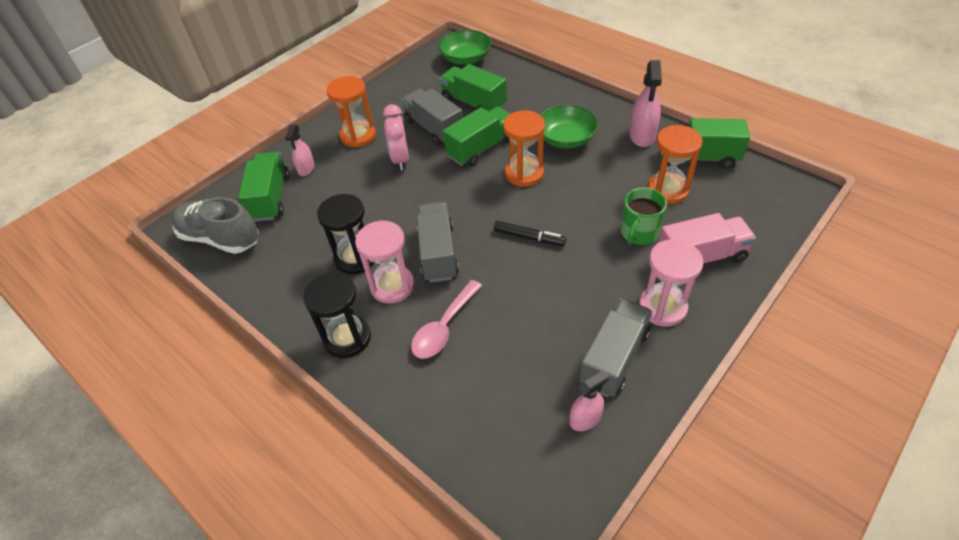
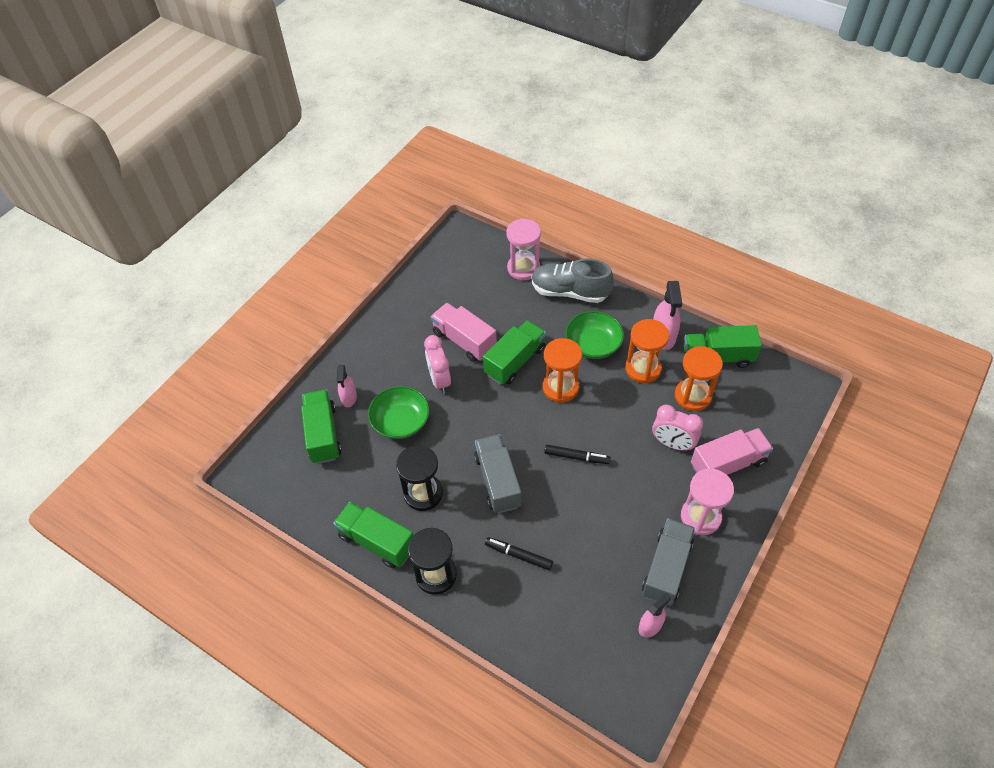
camera: 10 degrees left, 5 degrees up
(220, 238) = (287, 484): grey shoe -> grey shoe (570, 292)
(358, 136) = (391, 355): orange hourglass -> orange hourglass (643, 369)
(392, 286) = (463, 519): pink hourglass -> pink hourglass (523, 268)
(434, 128) = (464, 341): grey truck -> pink truck
(444, 327) = (518, 555): pink spoon -> black marker
(466, 58) = (478, 250): green bowl -> green bowl (400, 421)
(473, 103) = (497, 307): green truck -> green truck (377, 542)
(639, 233) = (672, 444): green mug -> pink clock

